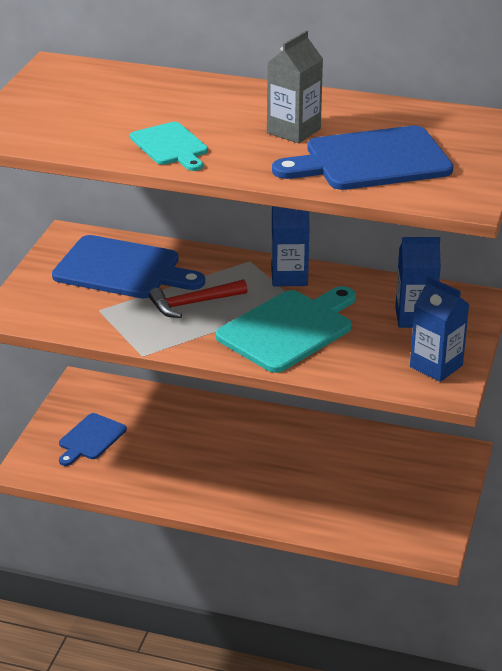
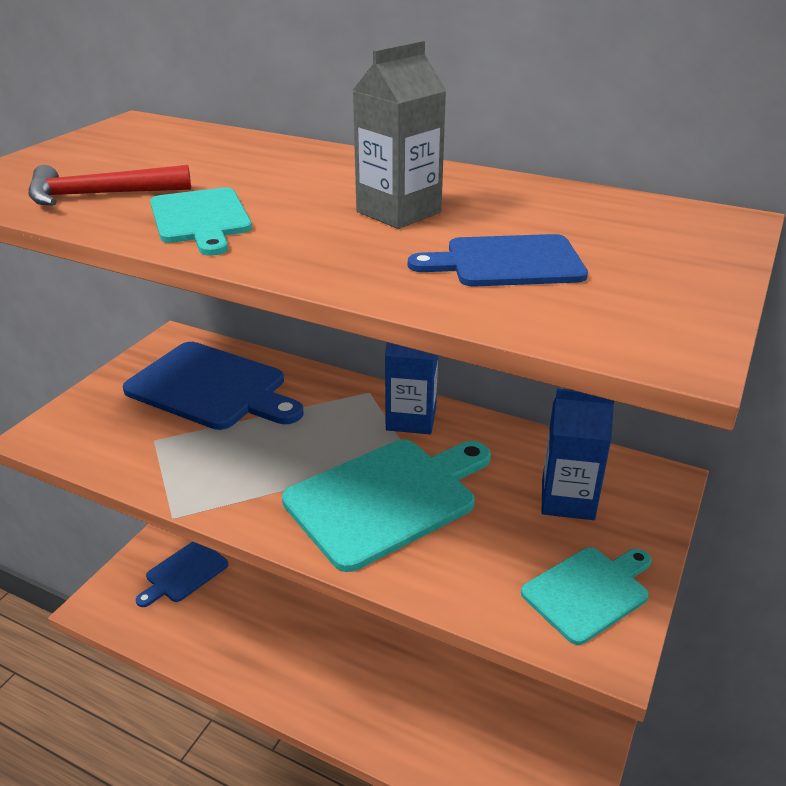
camera: 10 degrees right, 0 degrees up
(193, 303) = (275, 444): red hammer -> red hammer (100, 195)
(371, 160) = (507, 262): blue cutting board -> blue cutting board, size x0.58
(436, 366) = (589, 592): blue carton -> turquoise cutting board

